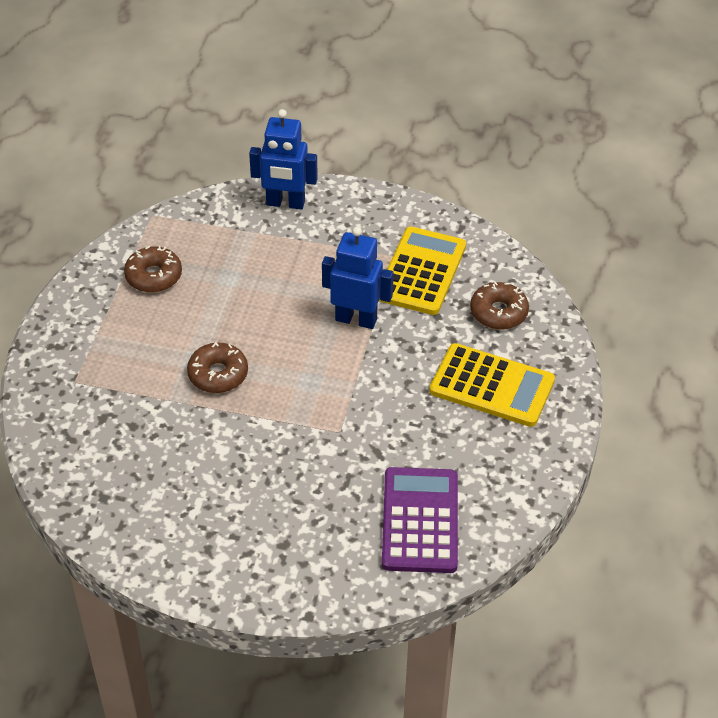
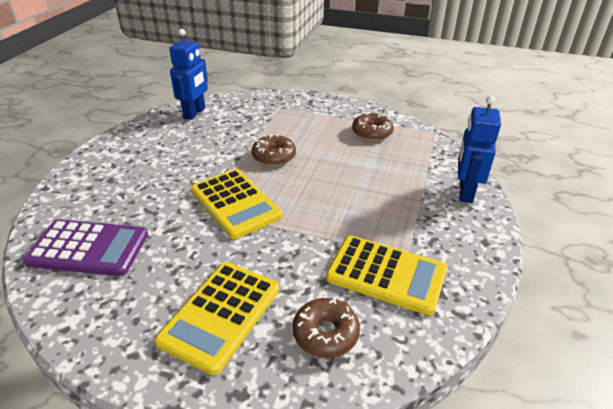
camera: 95 degrees right, 10 degrees down
(324, 400) = (235, 203): none -> yellow calculator
(356, 319) = (323, 226): blue robot -> blue robot (194, 113)

